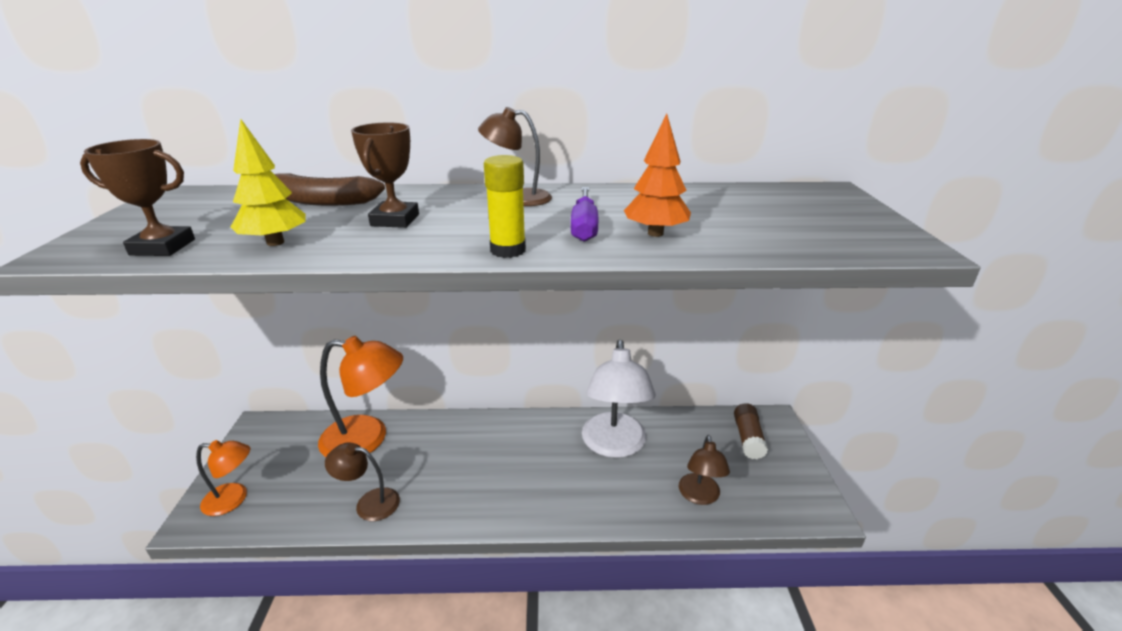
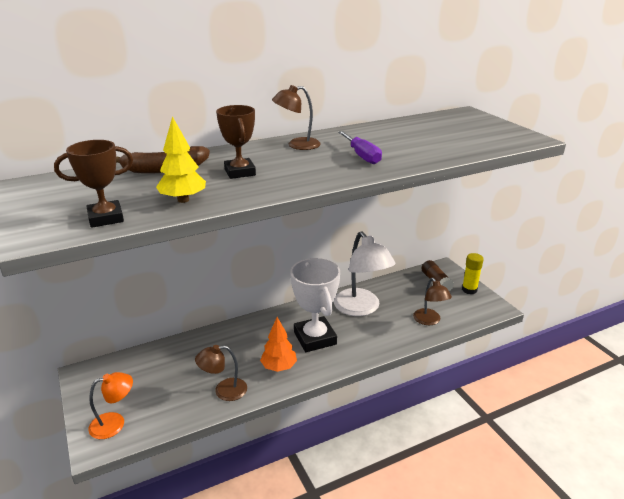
camera: 25 degrees left, 0 degrees up
(367, 439) = (185, 354): orange lamp -> none
(508, 250) = (338, 177): yellow glue stick -> yellow glue stick (469, 290)
(525, 469) = (315, 338): none -> white trophy
(655, 233) = (405, 153): orange tree -> orange tree (279, 367)

